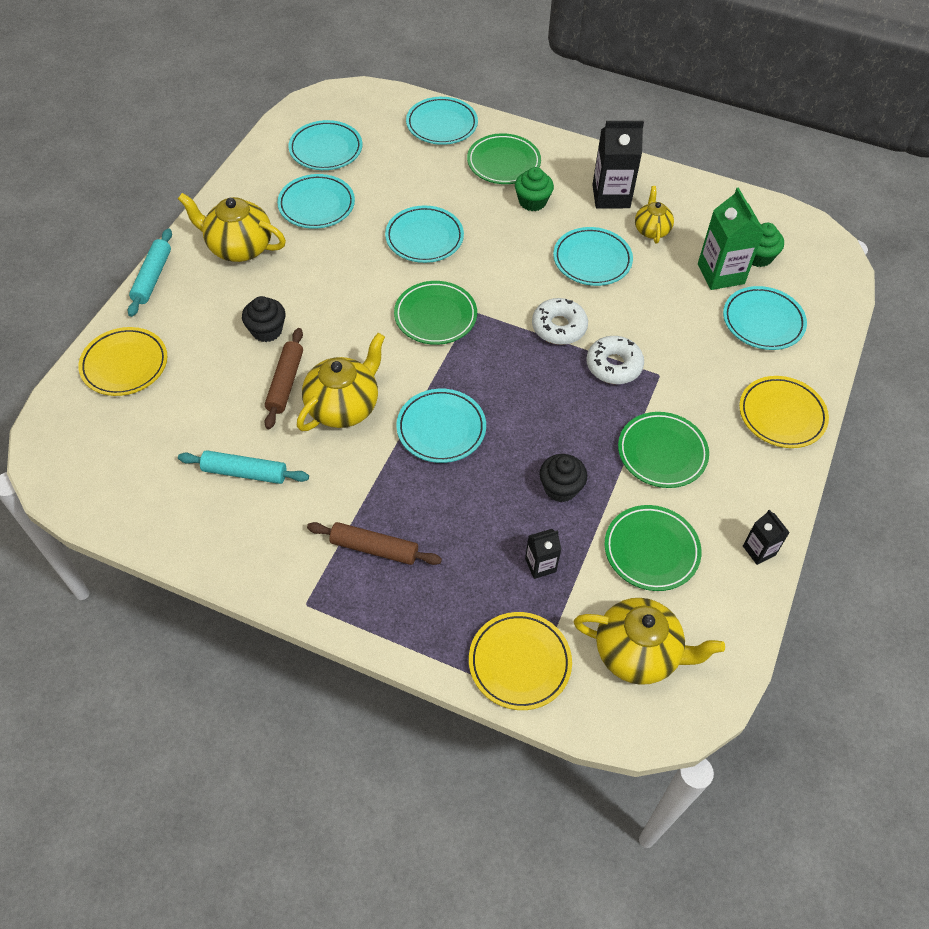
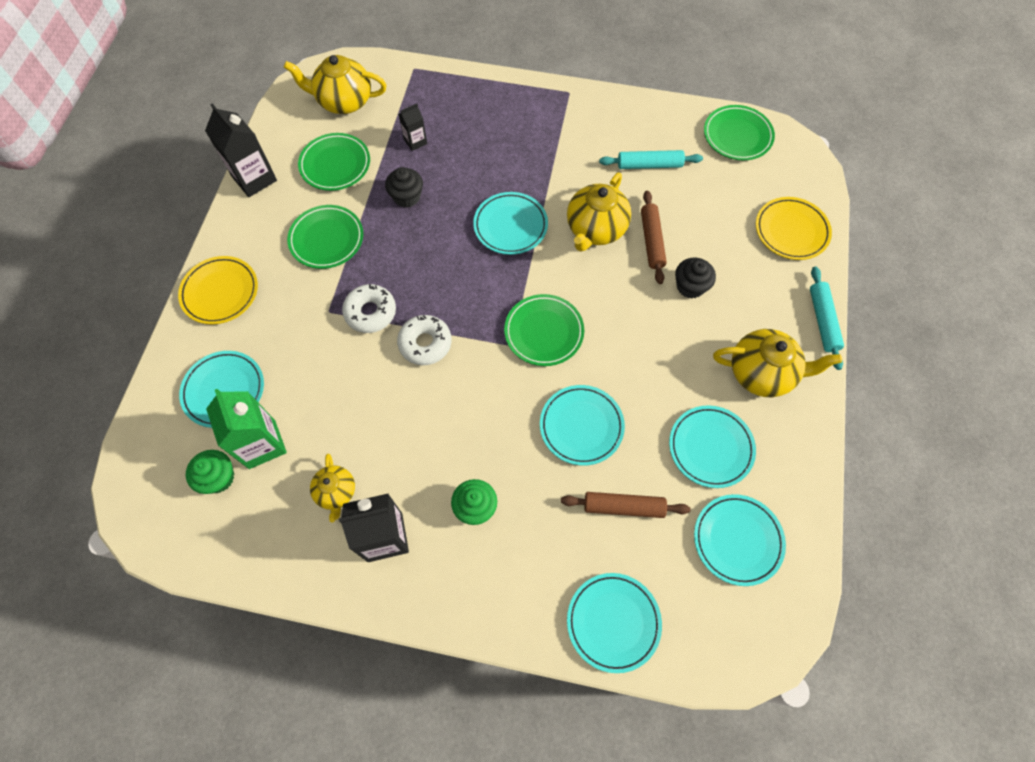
camera: 170 degrees right, 10 degrees up
(374, 548) = (535, 132): brown rolling pin -> brown rolling pin (623, 507)
(503, 163) = (520, 566): green plate -> green plate (737, 136)
(519, 663) = (421, 84): yellow plate -> none
(592, 260) = (400, 434): turquoise plate -> none
(759, 550) = (254, 179): black carton -> black carton, size x1.84

